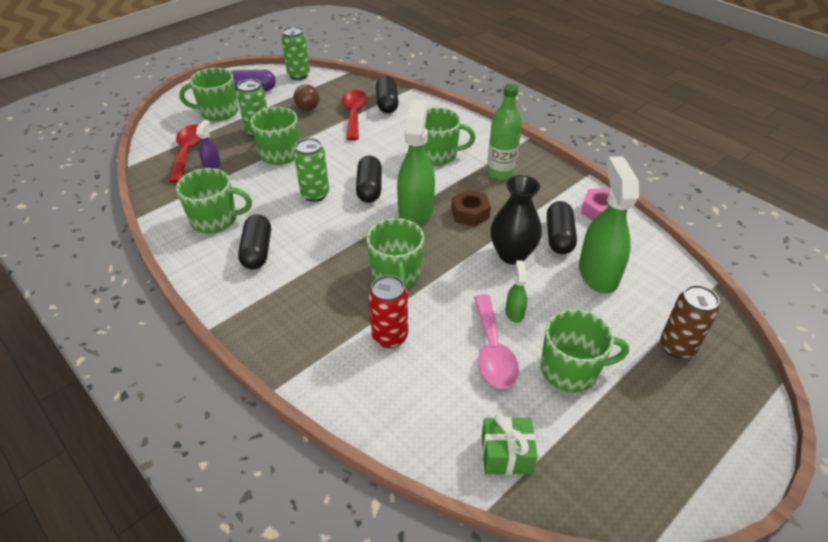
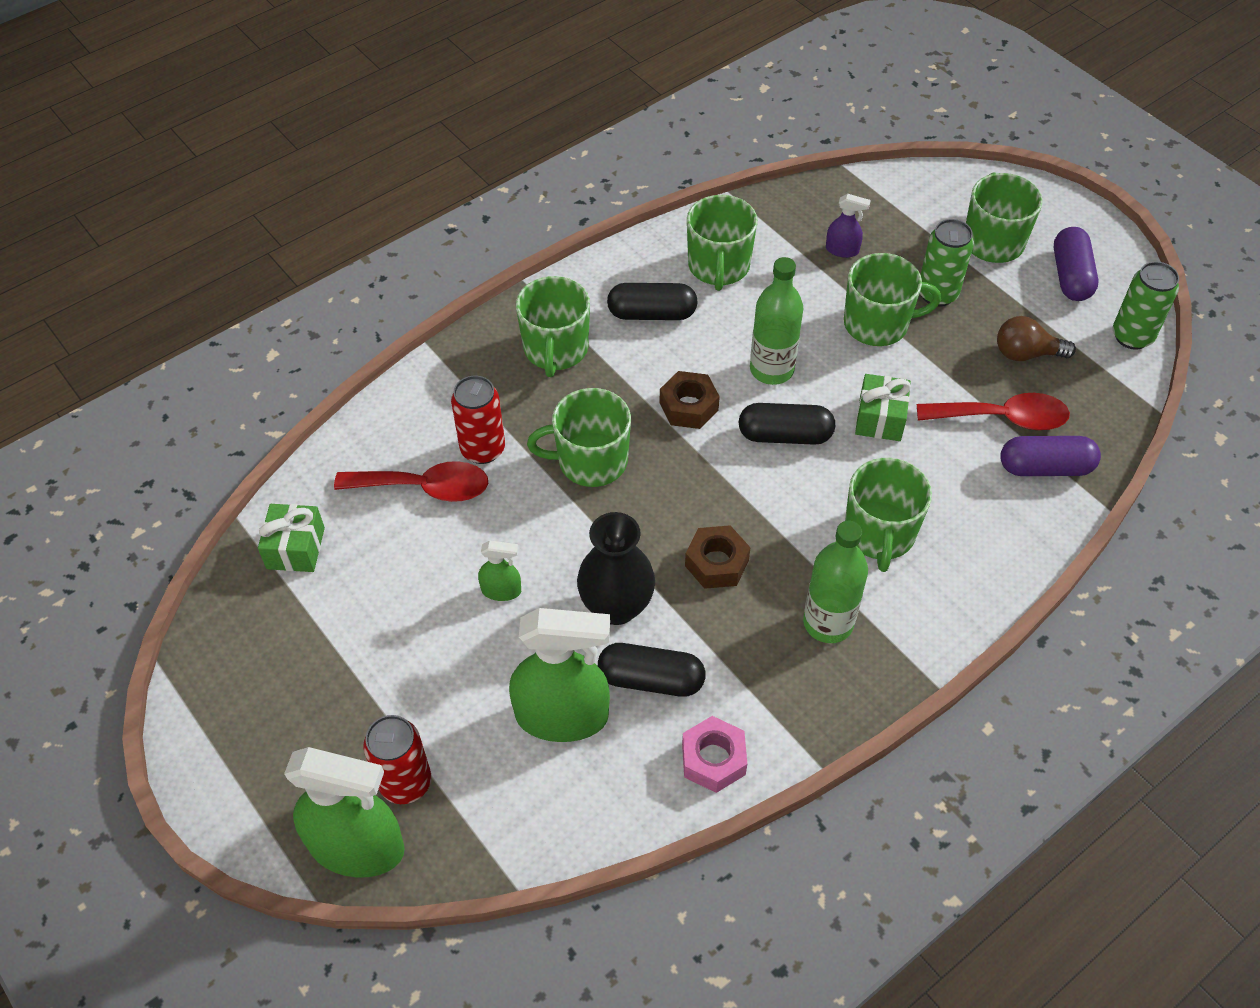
camera: 95 degrees right, 10 degrees up
(188, 152) = (877, 220): red spoon -> red spoon (425, 487)
(315, 194) = (771, 369): green can -> green bottle
(346, 229) = (688, 407): none -> brown nut
(355, 153) = (880, 418): none -> green gift
(387, 103) = (1045, 467): black capsule -> purple capsule
(416, 210) = (728, 492): green spray bottle -> green spray bottle (358, 847)
(492, 351) = (440, 555): pink spoon -> none
(571, 370) = (394, 638): green mug -> green mug (555, 349)
(677, 347) = (405, 782): brown can -> red can

